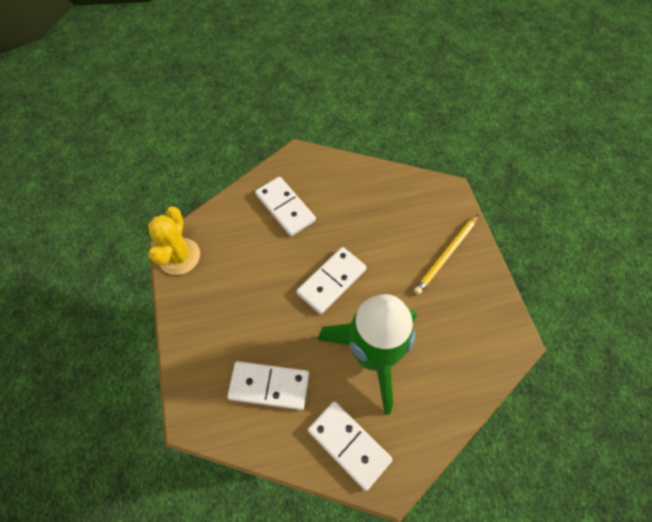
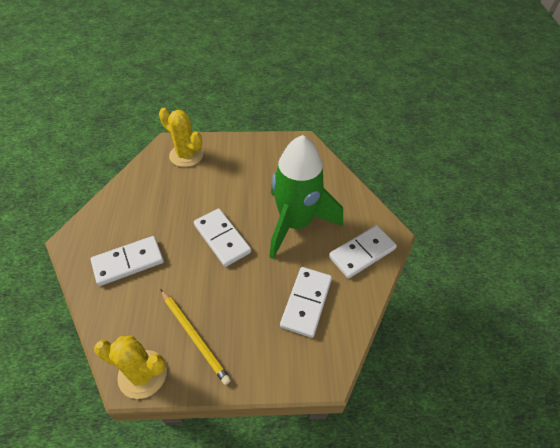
camera: 80 degrees left, 10 degrees down
(437, 213) = (186, 155): none -> yellow cactus
(446, 255) = (226, 160): yellow pencil -> yellow pencil (194, 336)

